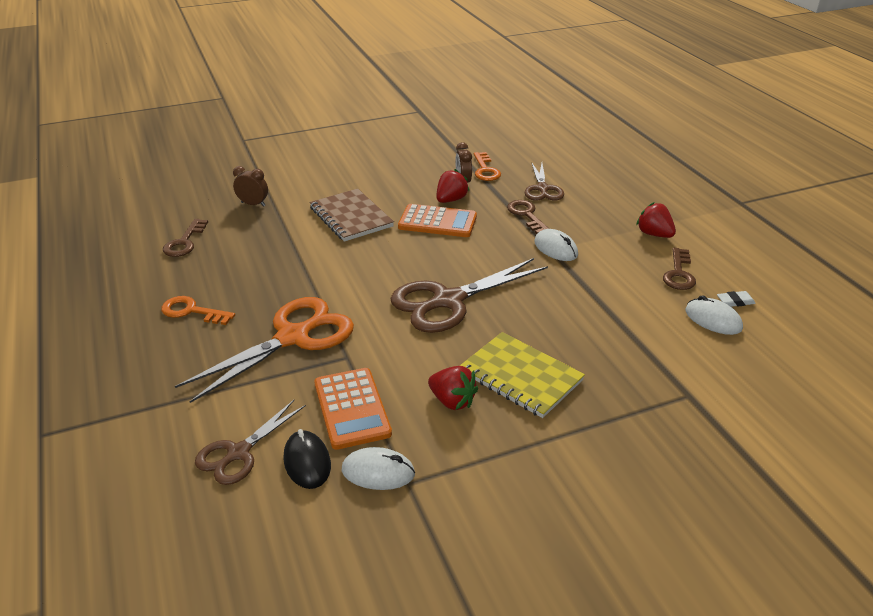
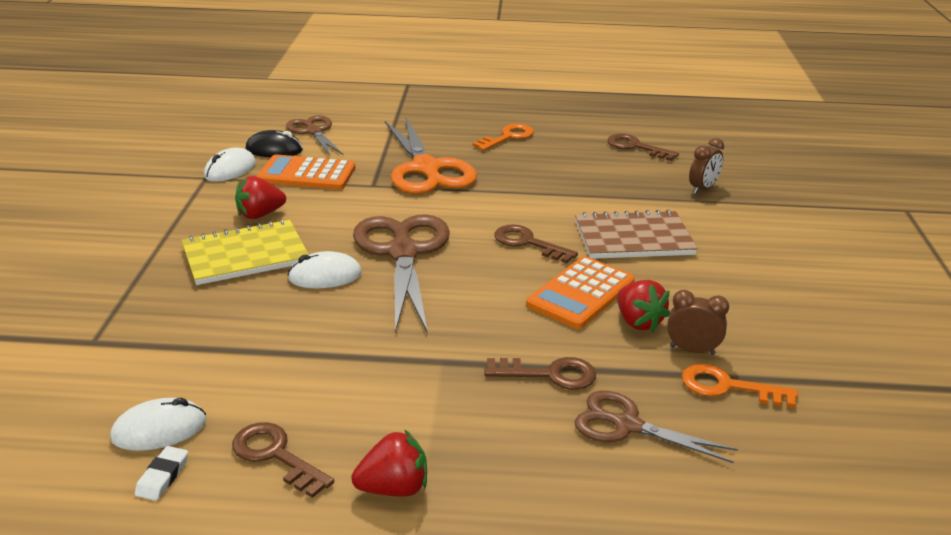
camera: 115 degrees right, 5 degrees down
(390, 254) = (528, 243): none -> brown key
(555, 248) = (439, 365): white mouse -> white mouse (325, 276)

